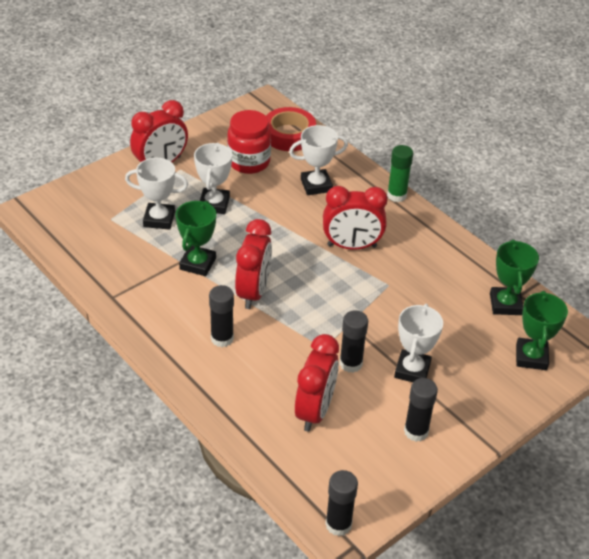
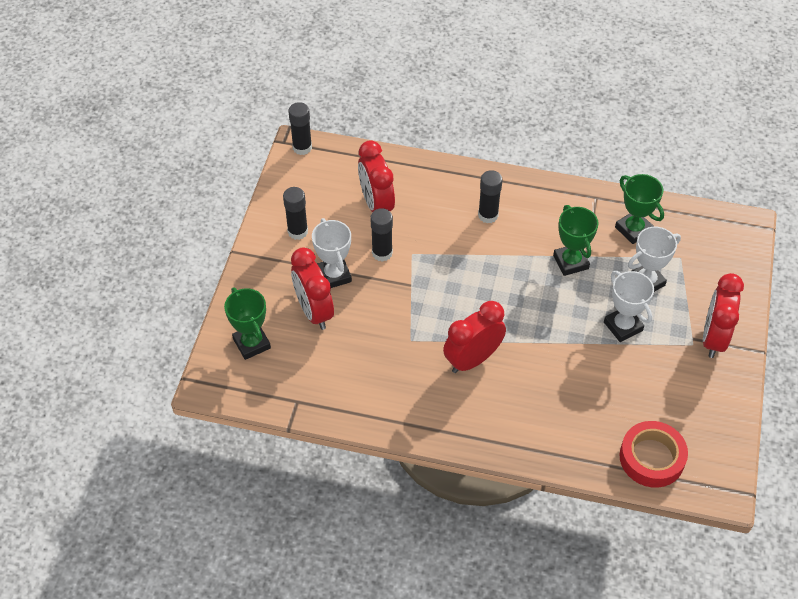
camera: 145 degrees right, 10 degrees up
(249, 162) = (648, 394): red jar -> none
(253, 292) = (505, 265): red clock -> red clock (314, 311)
(316, 185) = (564, 408): white trophy -> none
(396, 195) = (484, 447): green glue stick -> none
(505, 304) = (303, 383): green trophy -> green trophy (633, 229)

